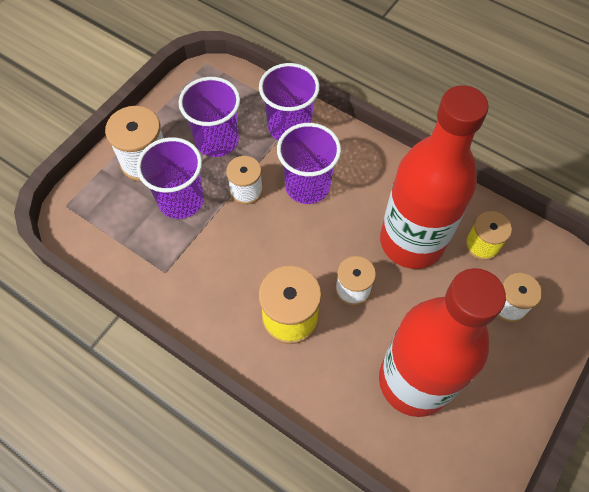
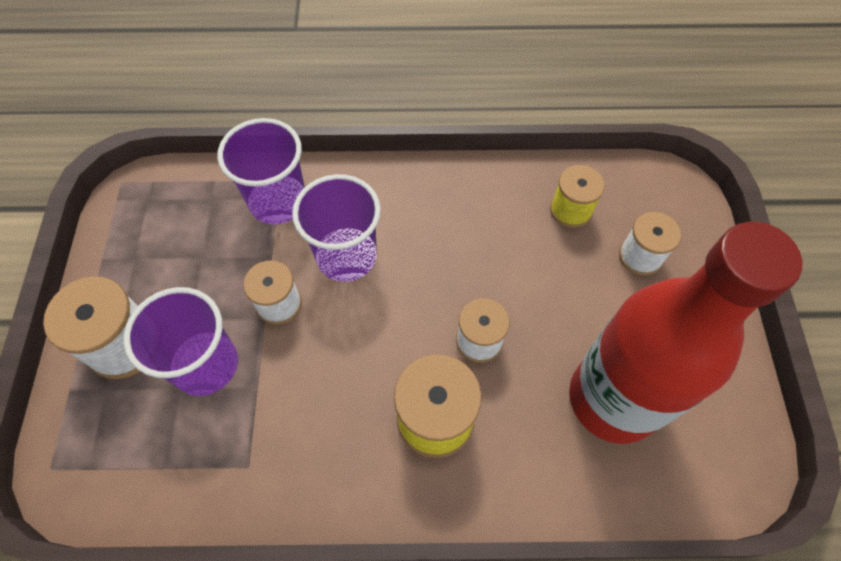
camera: 35 degrees left, 0 degrees up
(217, 140) = (201, 266): purple cup -> none
(411, 241) = (501, 250): red bottle -> none

